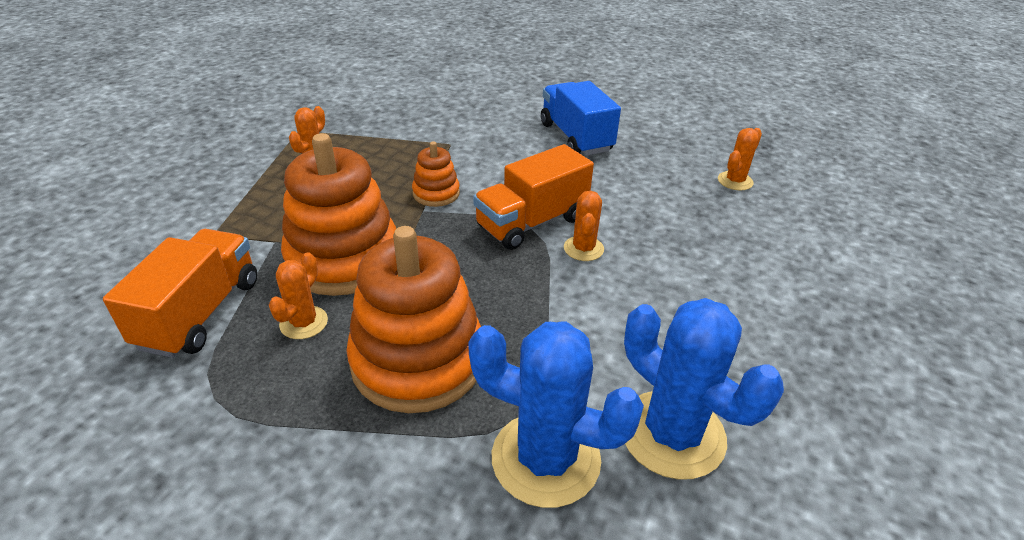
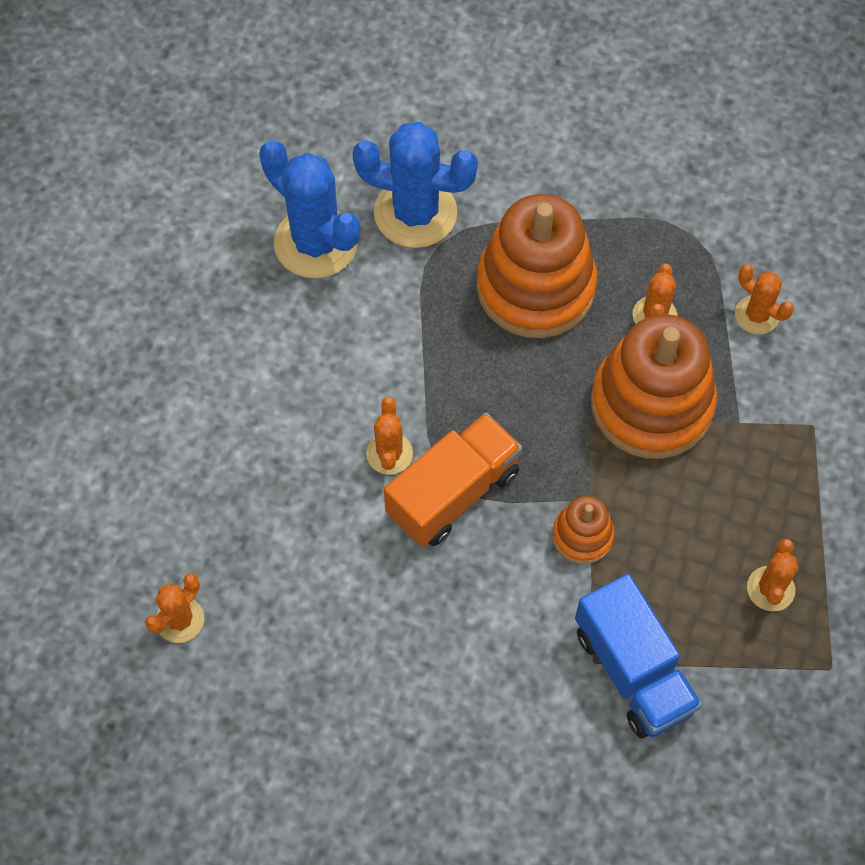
camera: 175 degrees right, 25 degrees up
(200, 313) = (757, 315): orange truck -> orange cactus
(576, 137) = (404, 710): blue truck -> blue truck (633, 670)

